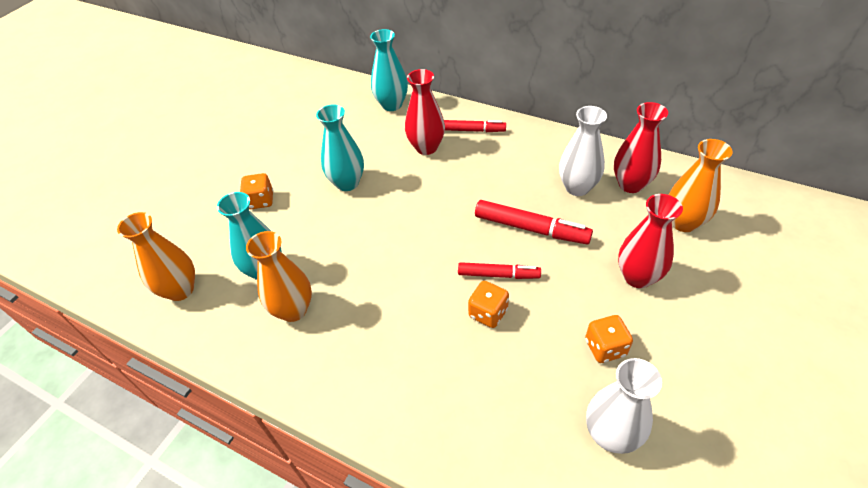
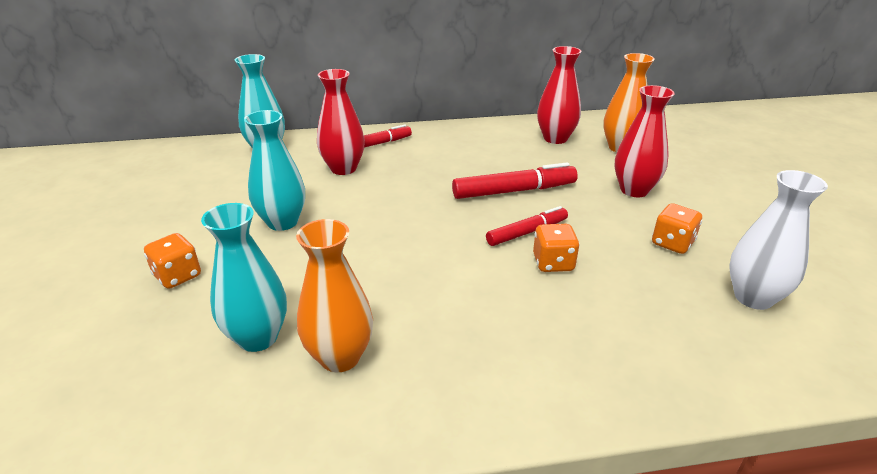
camera: 40 degrees left, 15 degrees down
(180, 290) = (137, 417): orange vase -> none
(577, 187) = (517, 153): white vase -> none

